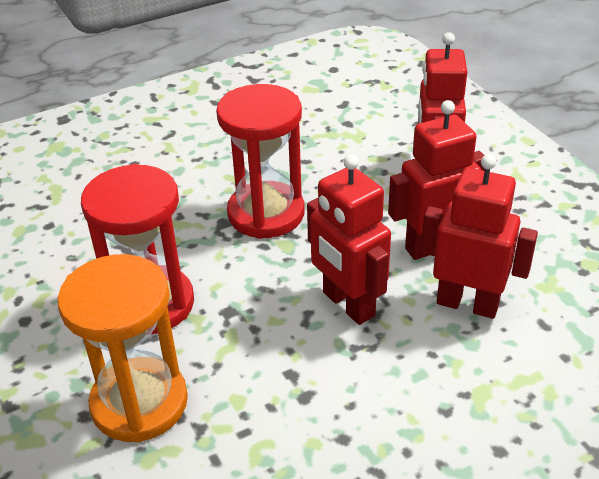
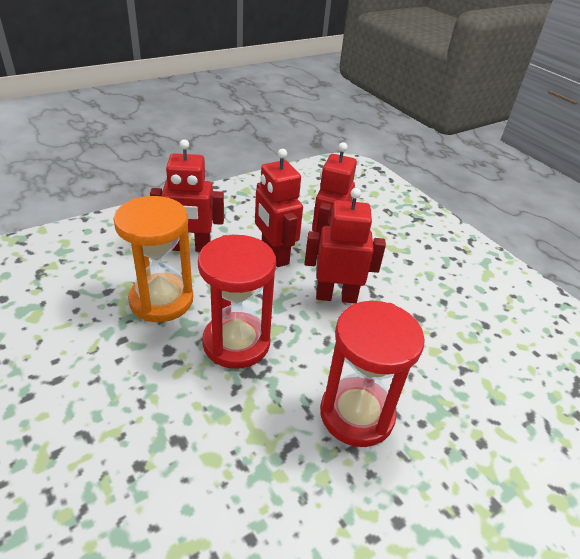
camera: 100 degrees left, 0 degrees up
(139, 403) = (457, 407): orange hourglass -> orange hourglass (161, 300)
(348, 304) = (336, 296): red robot -> red robot turned 135 degrees counterclockwise

